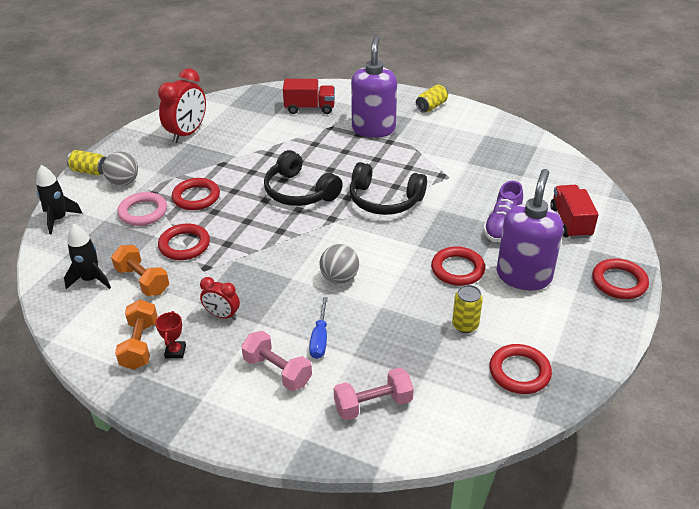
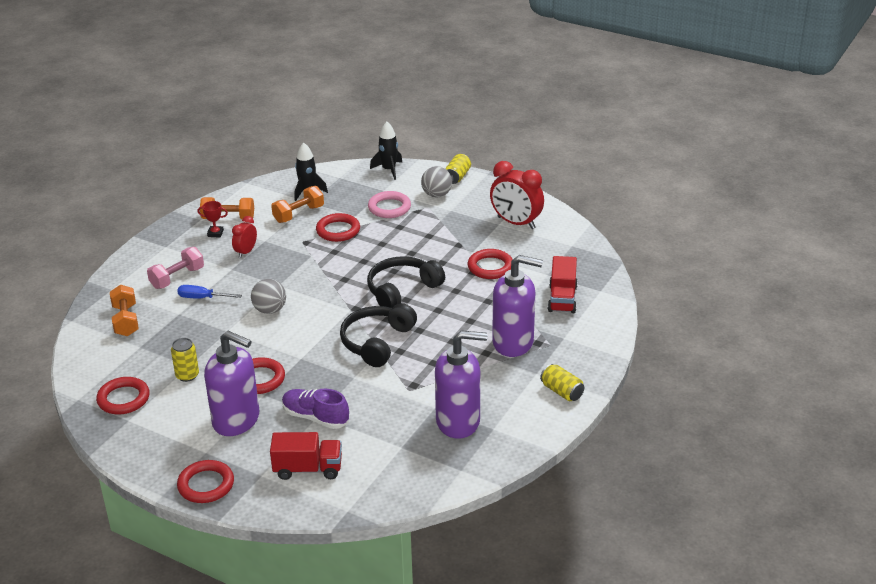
camera: 95 degrees right, 5 degrees down
(196, 197) = (405, 233): red ring -> red ring (490, 267)
(373, 404) = (126, 321): pink dumbbell -> orange dumbbell
(482, 150) = (458, 421): none -> purple soap dispenser

